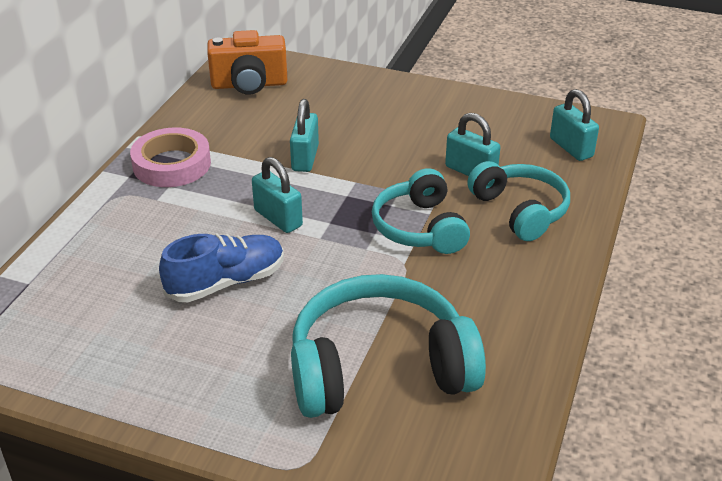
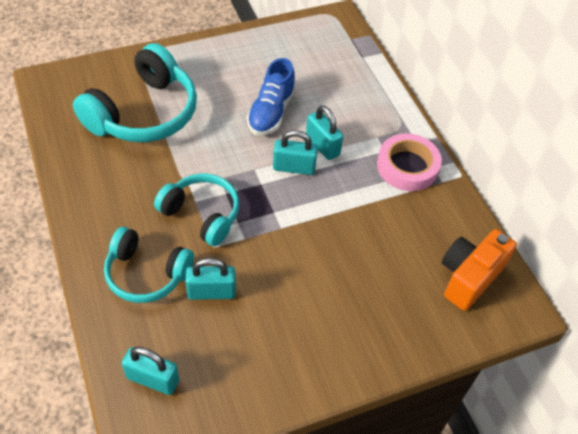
camera: 135 degrees right, 15 degrees up
(305, 158) = (336, 227): turquoise padlock -> turquoise padlock (322, 145)

